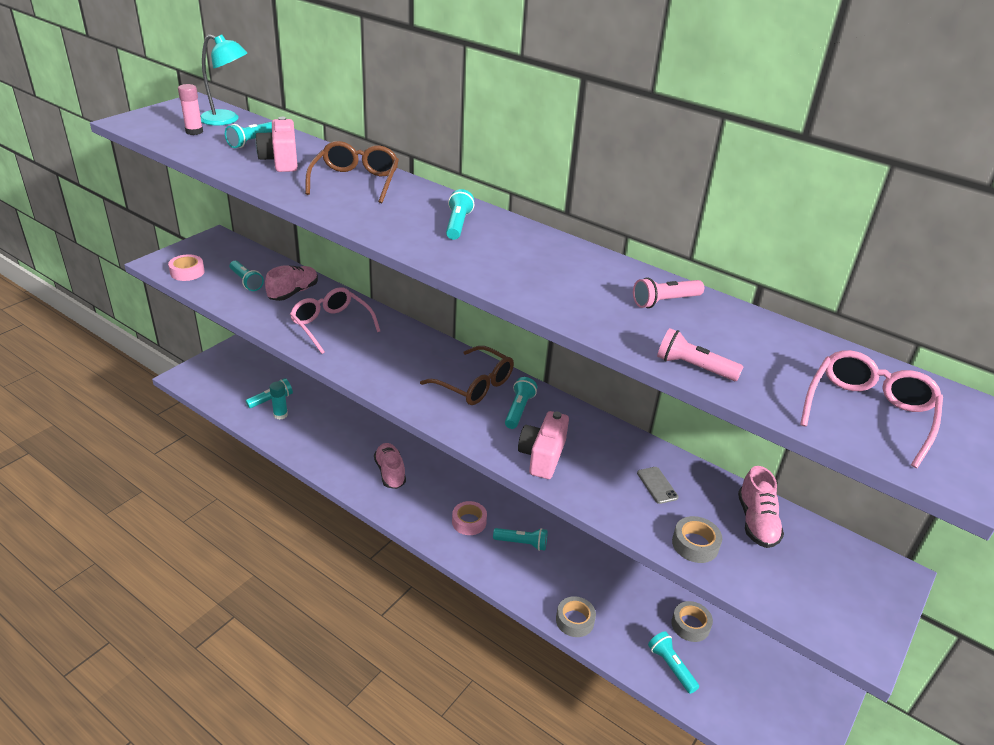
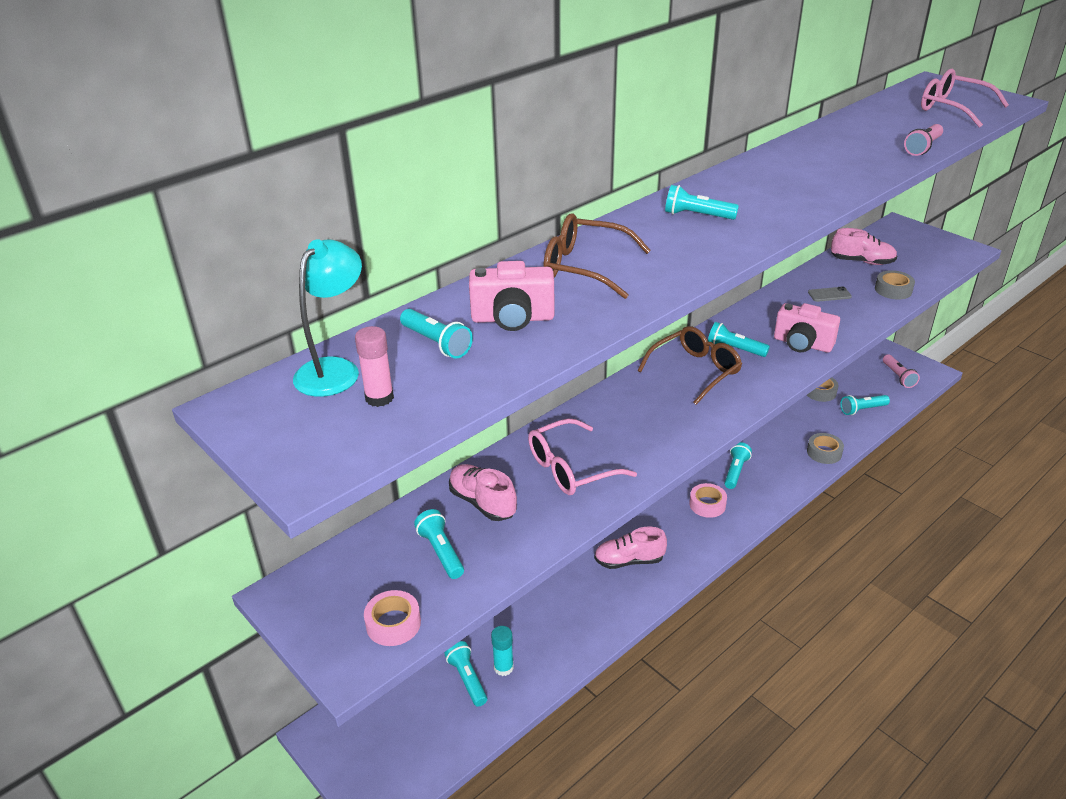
camera: 75 degrees left, 0 degrees up
(246, 282) = (441, 552): turquoise flashlight -> turquoise flashlight turned 90 degrees counterclockwise
(665, 301) = (827, 145): pink flashlight -> pink flashlight (898, 377)

